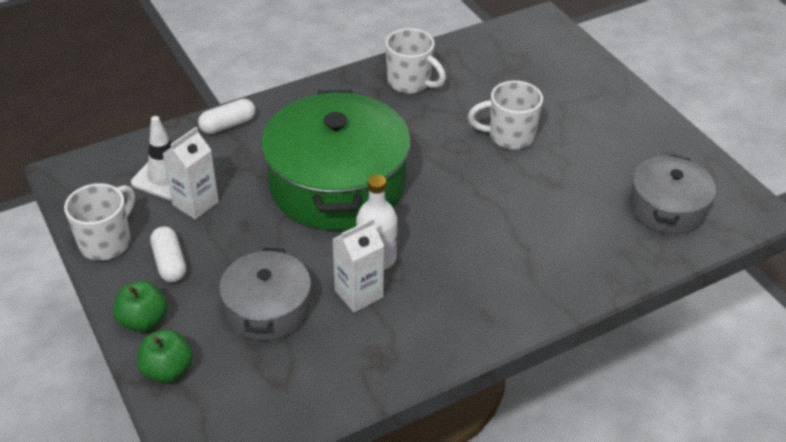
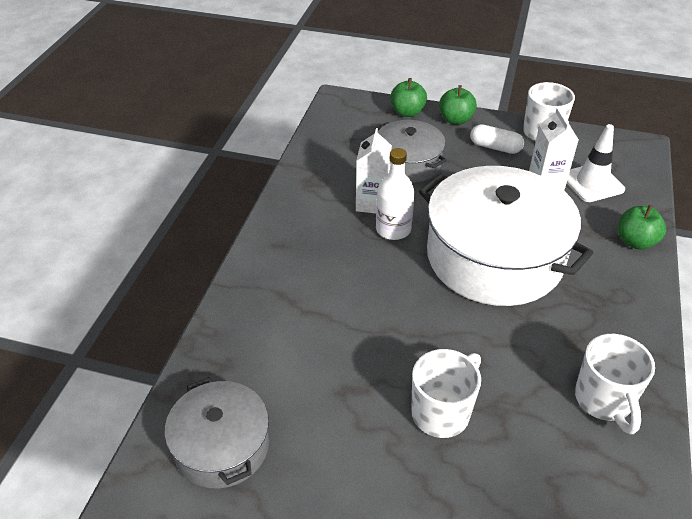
camera: 135 degrees right, 0 degrees up
(228, 125) = (635, 241): white capsule -> green apple
(337, 184) = (494, 257): green pot -> white pot
(410, 83) = (604, 401): white mug -> white mug turned 90 degrees counterclockwise

